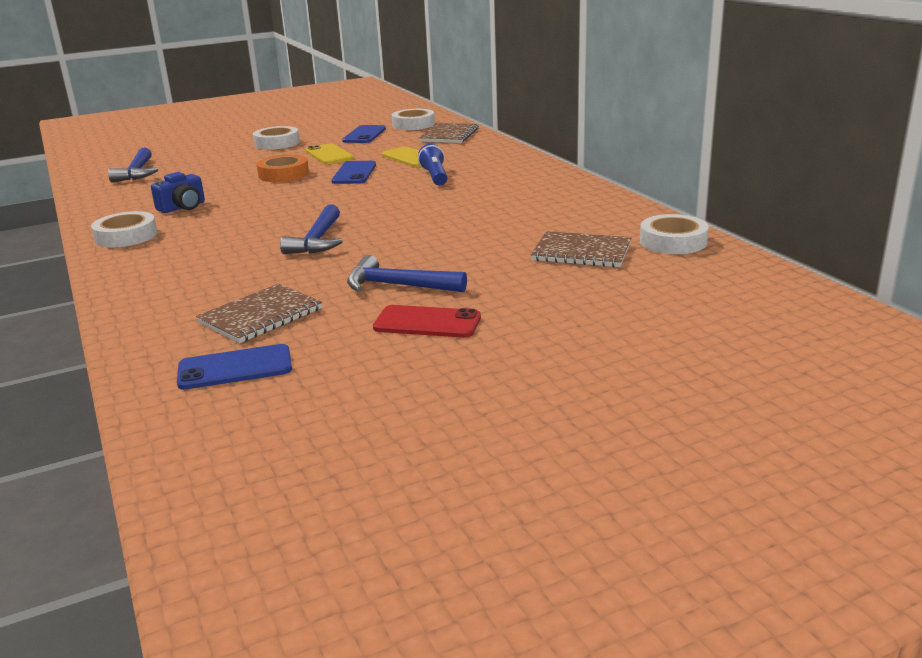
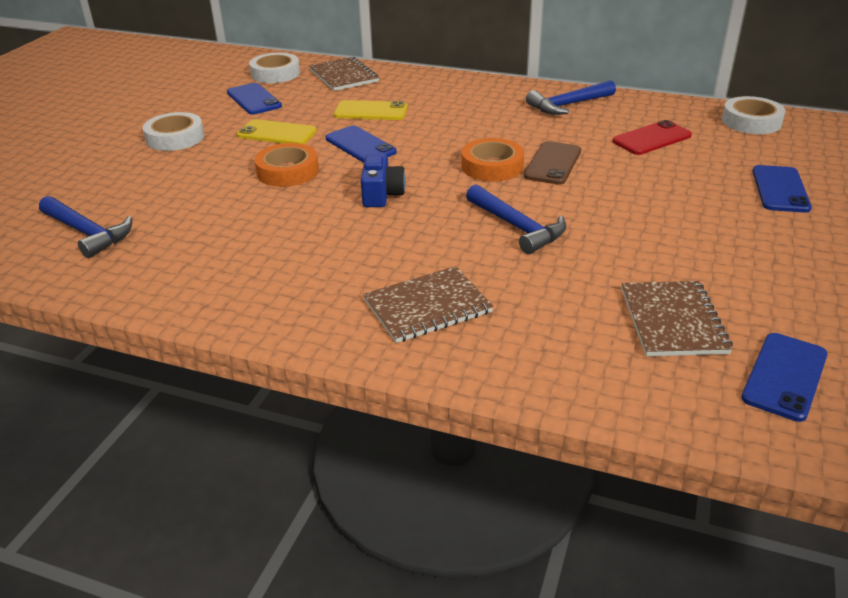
camera: 45 degrees left, 10 degrees up
(126, 236) = (310, 312): white tape -> none
(183, 207) = (278, 251): blue camera -> blue camera (381, 194)
(395, 206) = (492, 166): none -> orange tape
(398, 286) = (691, 239): blue hammer -> blue hammer (568, 105)
(427, 322) = (790, 259): red phone -> red phone (651, 138)
(435, 176) = (445, 124): blue flashlight -> none
(437, 217) = (553, 163): none -> brown phone
(553, 286) = (780, 189): none -> blue phone
(581, 252) = (724, 153): brown notebook -> brown notebook (427, 306)

